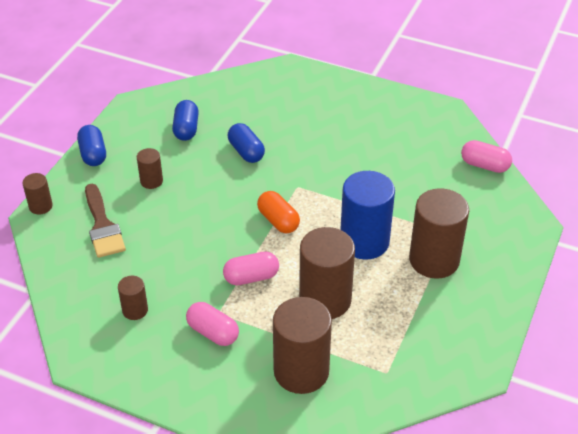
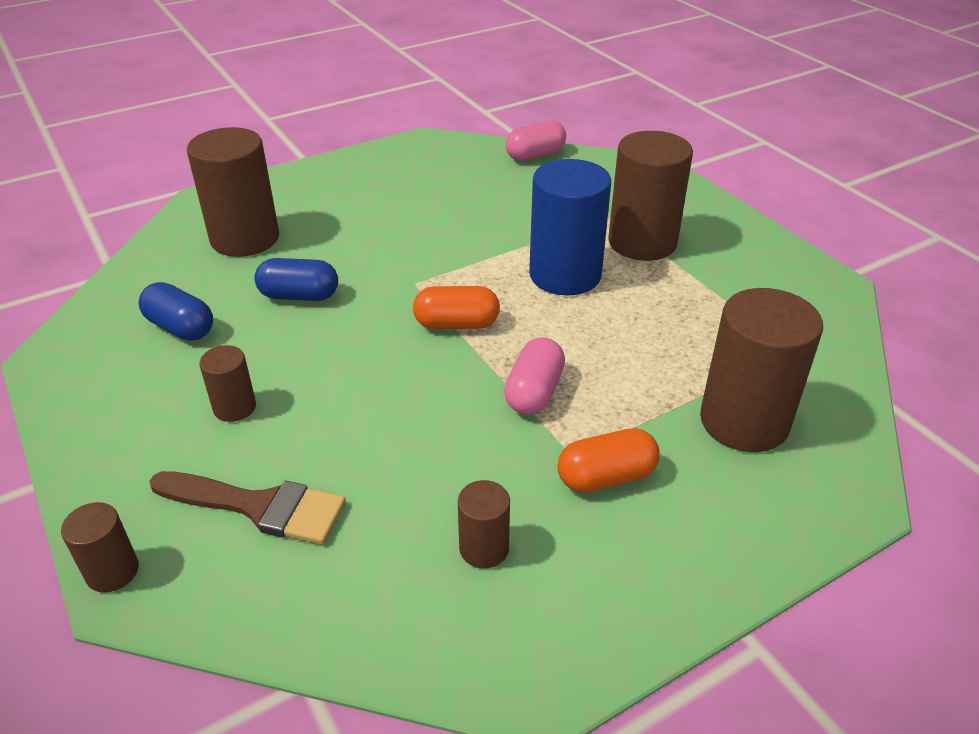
camera: 55 degrees left, 5 degrees down
(93, 154) = (88, 447): blue capsule -> none
(213, 332) = (606, 477): pink capsule -> orange capsule
(325, 300) = (633, 346): brown cylinder -> brown cylinder (245, 238)

